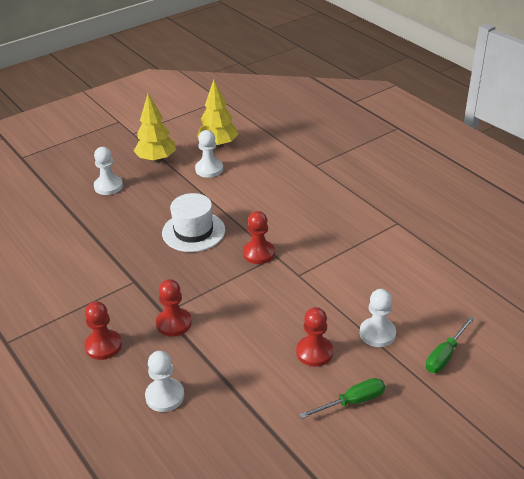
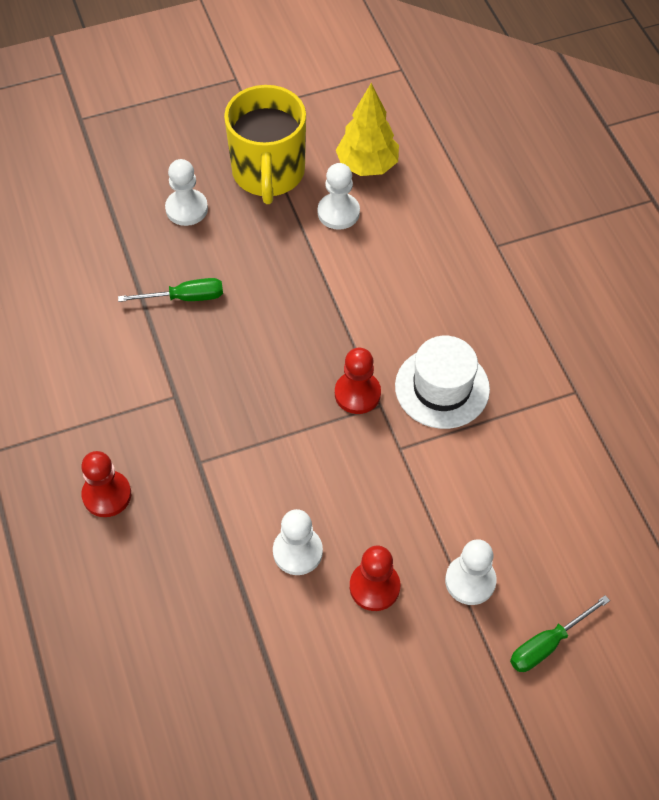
camera: 15 degrees right, 20 degrees up
(156, 160) = (268, 173): yellow tree -> yellow mug
(165, 396) = (161, 598): white pawn -> white pawn (297, 551)
(174, 323) = (206, 484): red pawn -> none
(193, 231) = (280, 328): white hat -> white hat (442, 387)
(352, 402) = (395, 680): green screwdriver -> green screwdriver (185, 298)

